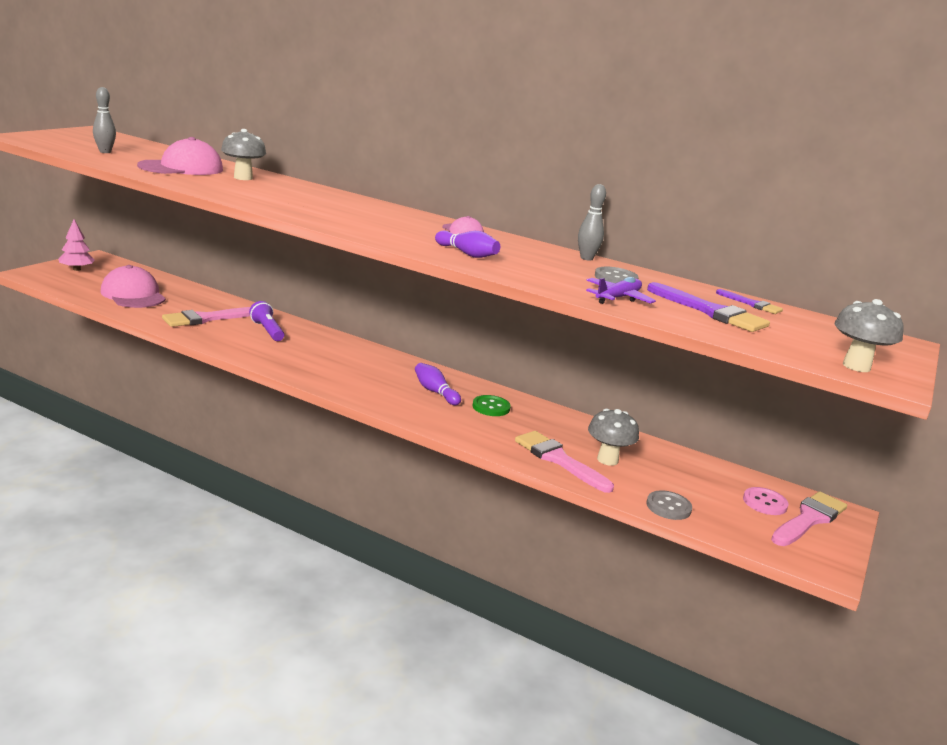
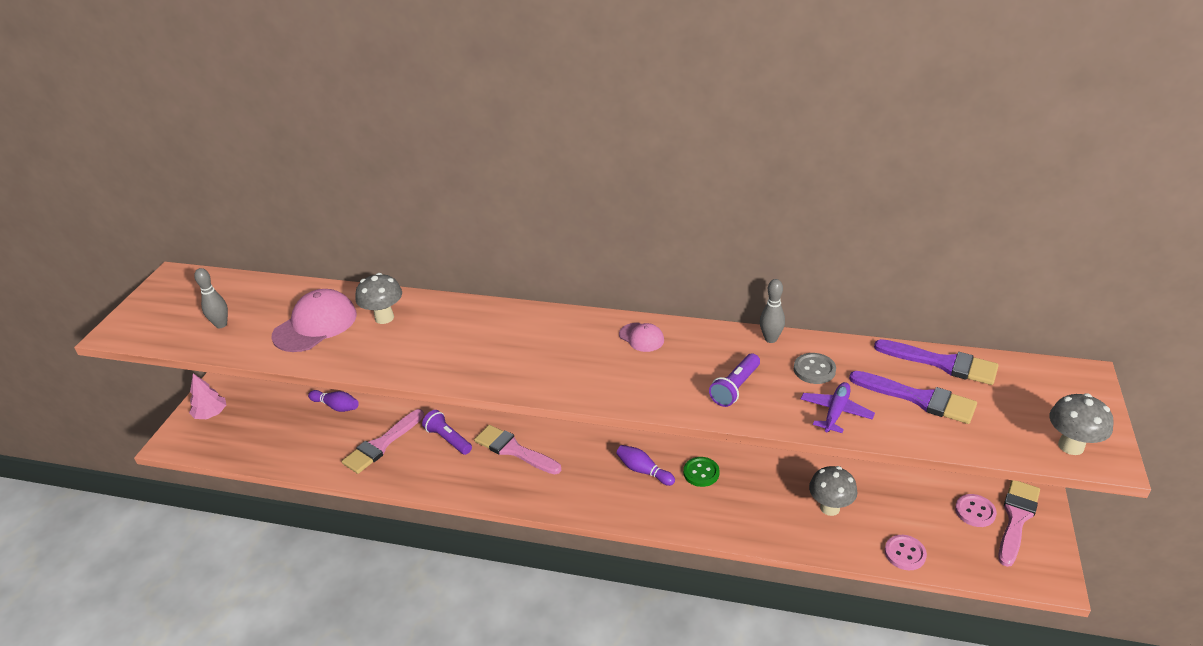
camera: 10 degrees left, 15 degrees up
(133, 295) = (291, 434): pink cap -> none
(467, 254) = (671, 386): purple bowling pin -> purple bowling pin (336, 406)
(529, 268) = (735, 388): none -> purple flashlight
(559, 460) = (791, 526): pink brush -> pink brush (514, 450)
(668, 507) = (905, 553): grey button -> pink button
(751, 304) = (942, 363): purple brush -> purple brush, size x1.84

